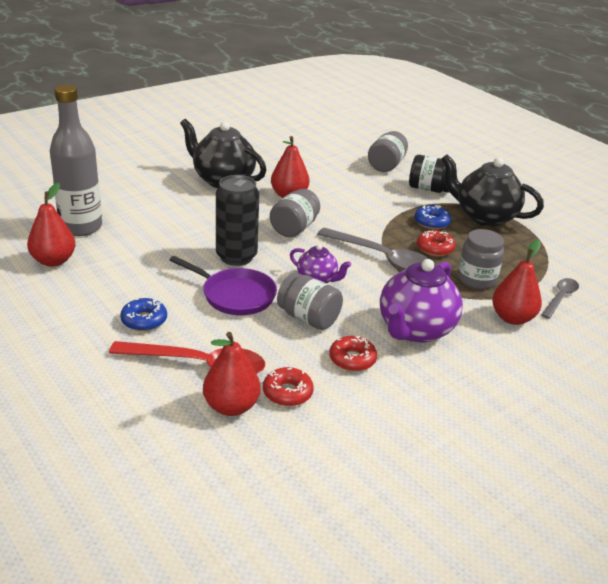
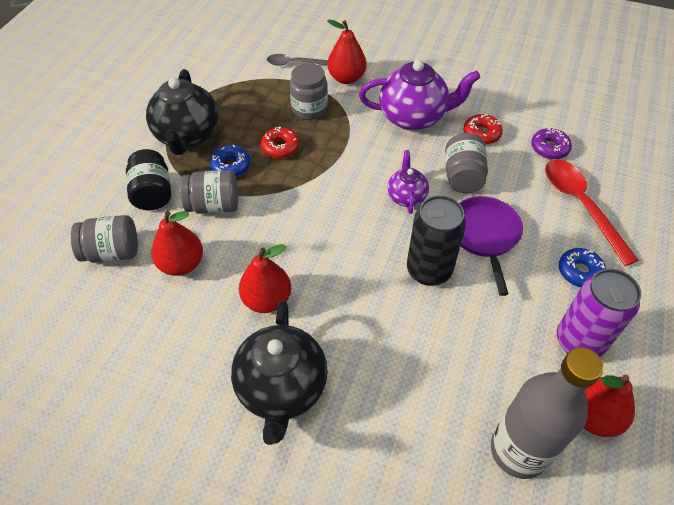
camera: 120 degrees left, 20 degrees up
(99, 285) = (579, 341): none -> purple can
(231, 406) = (593, 167): red pear -> red pear (181, 264)
(287, 393) = (549, 148): red donut -> purple donut
(294, 228) = (335, 257): grey jar -> grey jar (214, 205)
(381, 258) = (330, 173): grey spoon -> none

